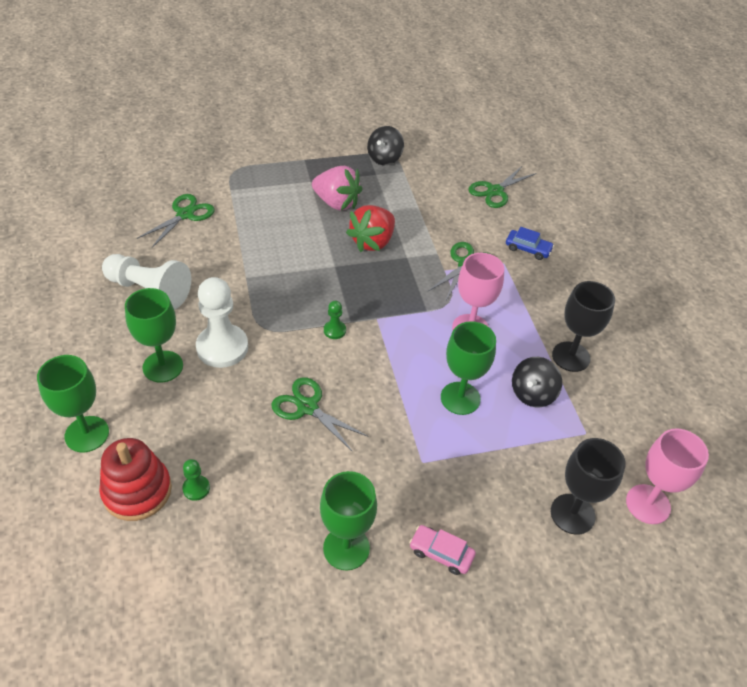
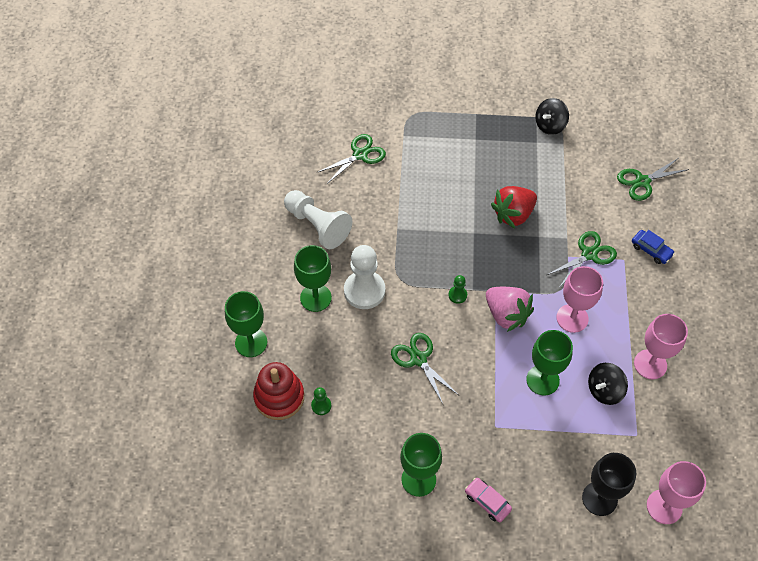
camera: 20 degrees right, 10 degrees up
(336, 203) = (493, 167): pink strawberry -> pink strawberry (506, 315)
(571, 357) = (650, 364): black goblet -> pink goblet

